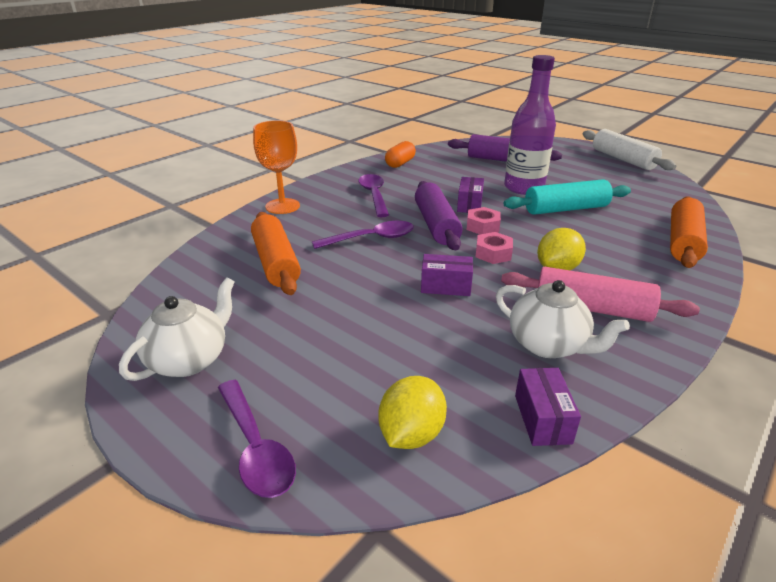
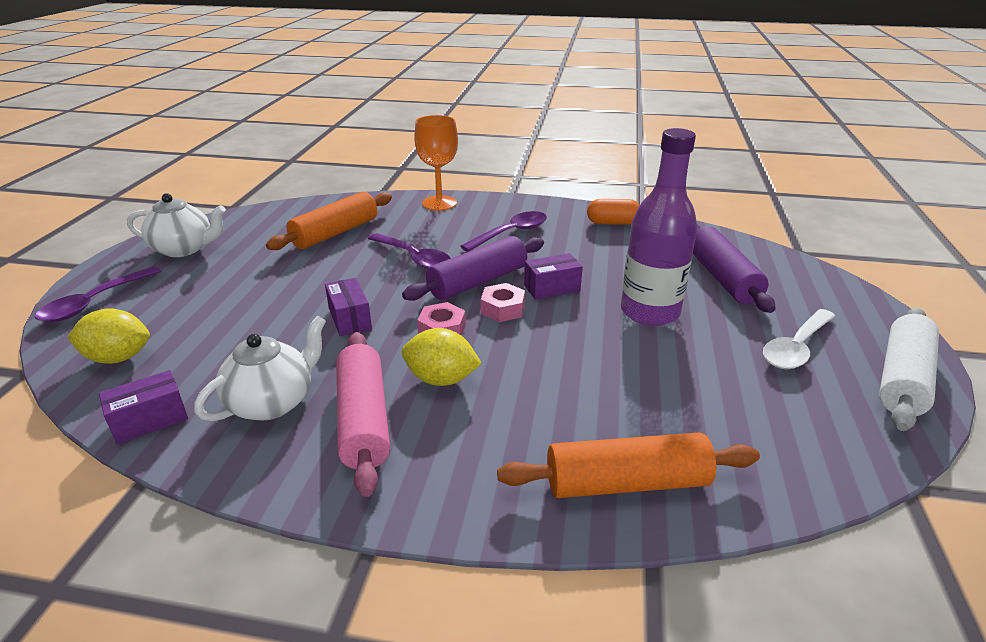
camera: 60 degrees right, 0 degrees up
(548, 345) = (272, 402): white teapot -> white teapot turned 150 degrees counterclockwise
(565, 209) = (620, 356): turquoise rolling pin -> none
(584, 168) = (796, 347): none -> white spoon

